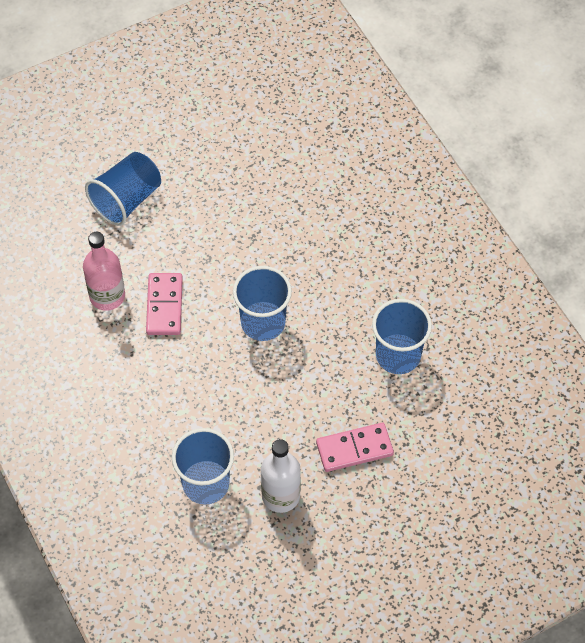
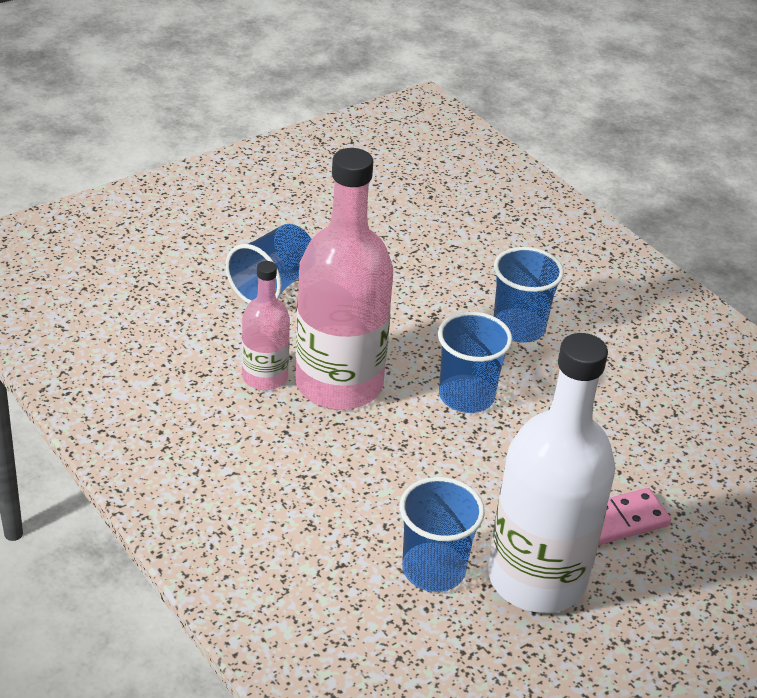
camera: 10 degrees left, 20 degrees down
(164, 306) = (339, 384): pink domino -> pink bottle
(281, 496) = (537, 578): white bottle -> white bottle, size x1.92
(398, 355) = (642, 422): blue cup -> blue cup (519, 328)

